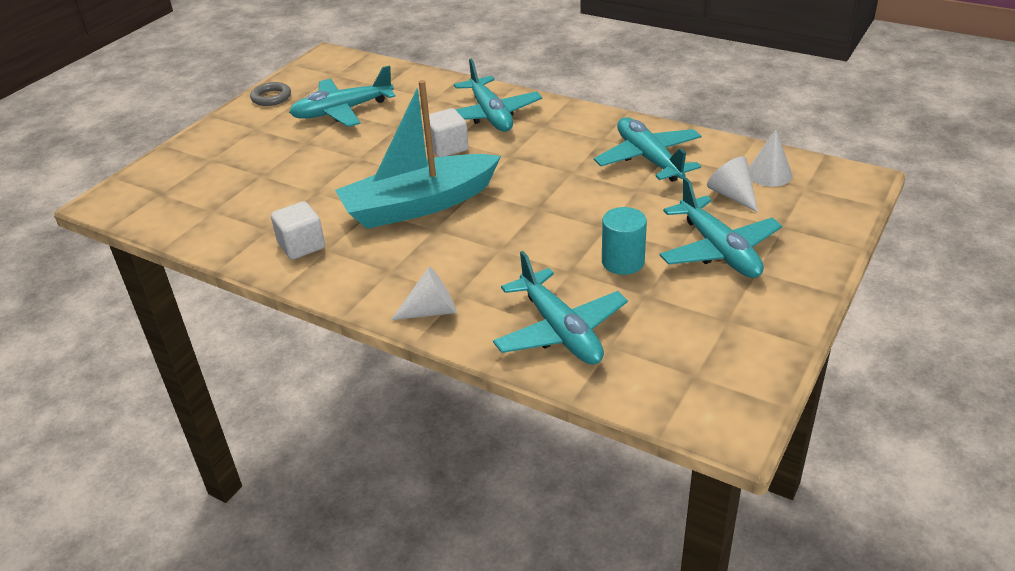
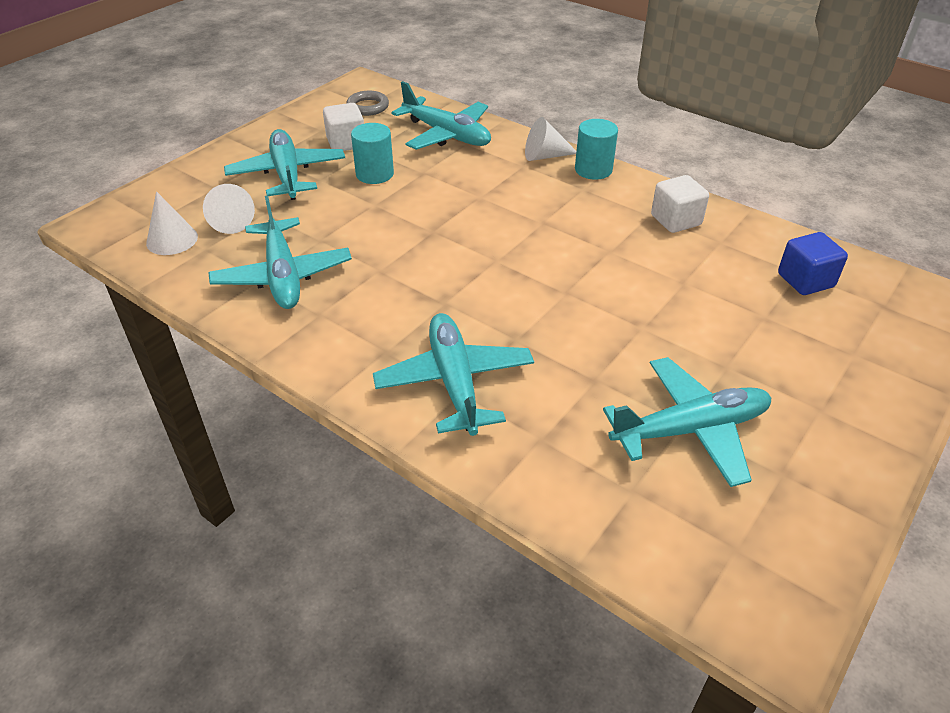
camera: 175 degrees left, 5 degrees up
(211, 204) = (805, 280): none -> blue cube
(271, 97) = (835, 491): grey ring -> grey ring (368, 107)
(375, 297) = (593, 170): none -> turquoise cylinder
(419, 205) = (558, 250): turquoise boat -> none
(447, 148) = (522, 327): white cube -> white cube (346, 143)
(560, 330) = (446, 135): turquoise plane -> turquoise plane turned 150 degrees clockwise

